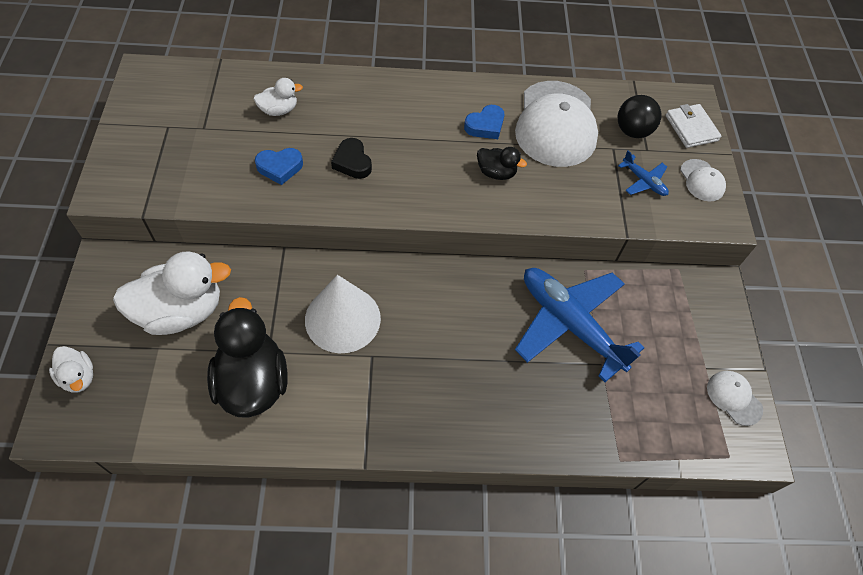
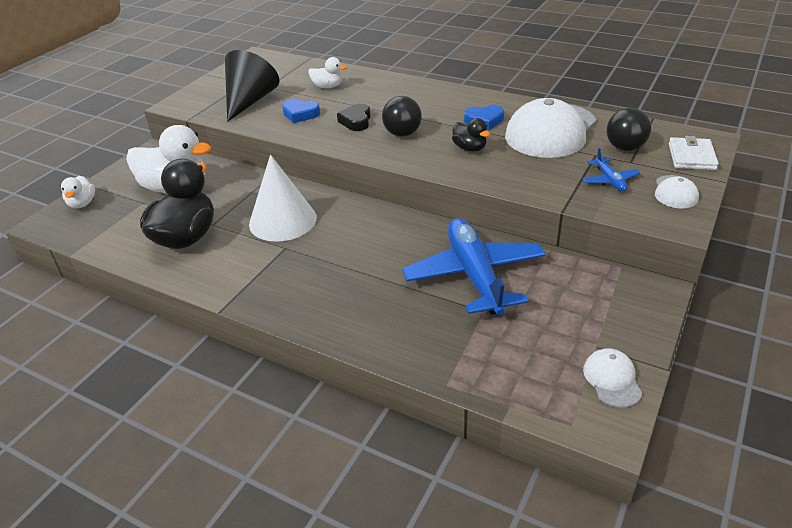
camera: 35 degrees right, 20 degrees down
(200, 160) = (250, 101): none -> black cone
(415, 169) = (402, 134): none -> black ball

